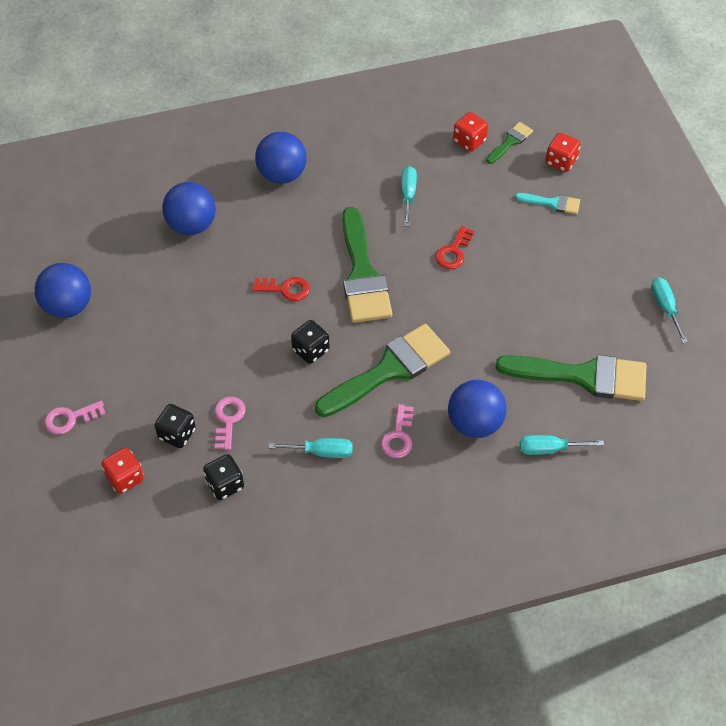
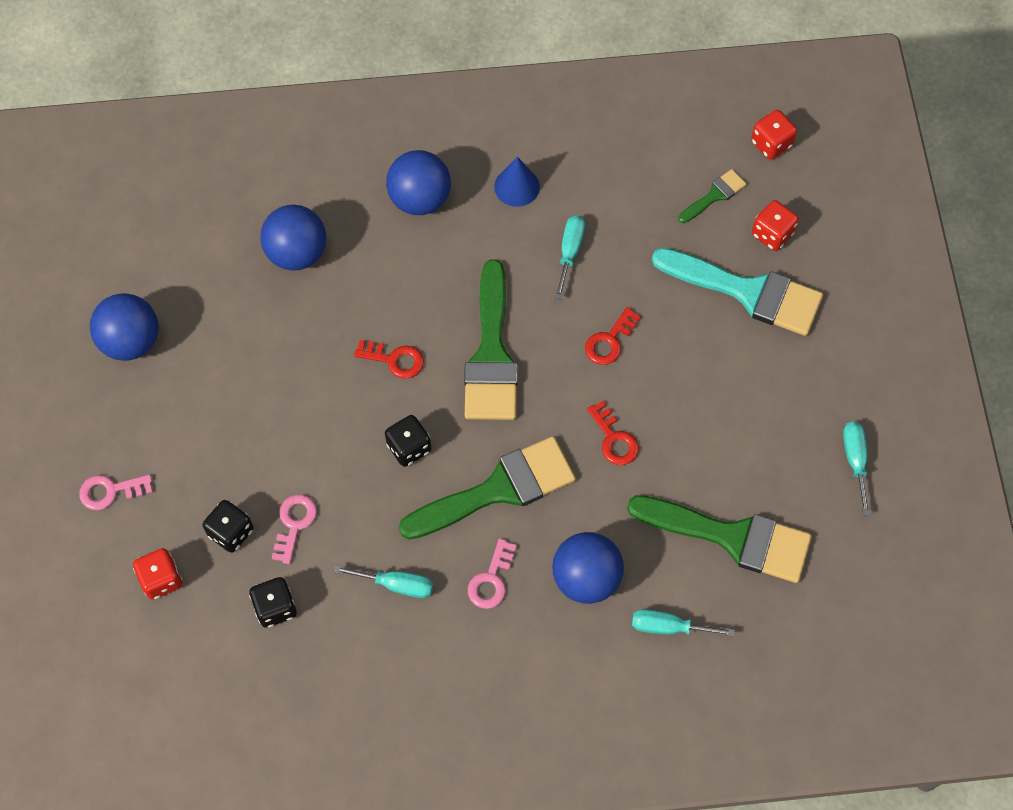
camera: 10 degrees right, 10 degrees up
(356, 156) = (517, 186): none -> blue cone
(469, 141) = (663, 186): red dice -> red dice (771, 144)
(473, 320) = (614, 439): none -> red key
(552, 203) = (748, 292): turquoise brush -> turquoise brush, size x2.12

